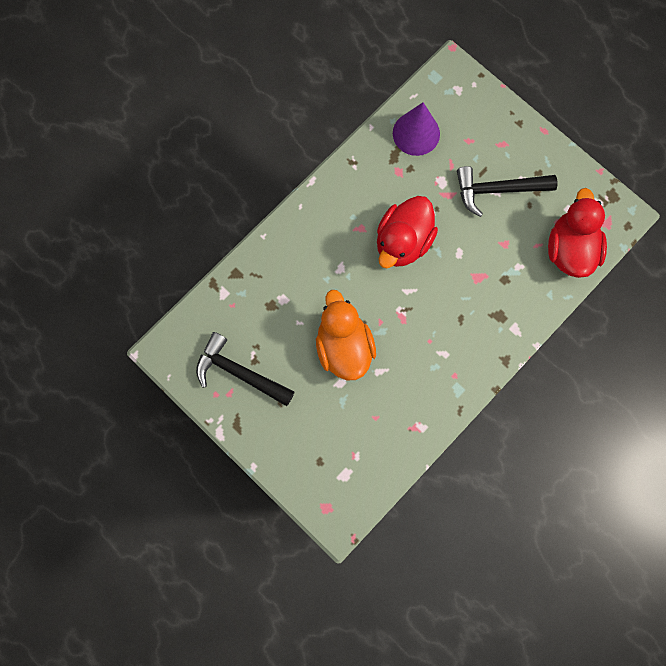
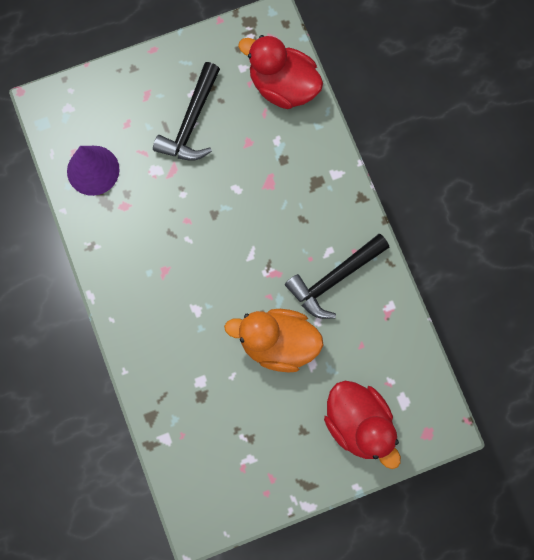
camera: 65 degrees left, 0 degrees up
(239, 373) = (255, 459): black hammer -> black hammer (334, 278)
(403, 242) = (199, 236): red duck -> red duck (359, 424)

